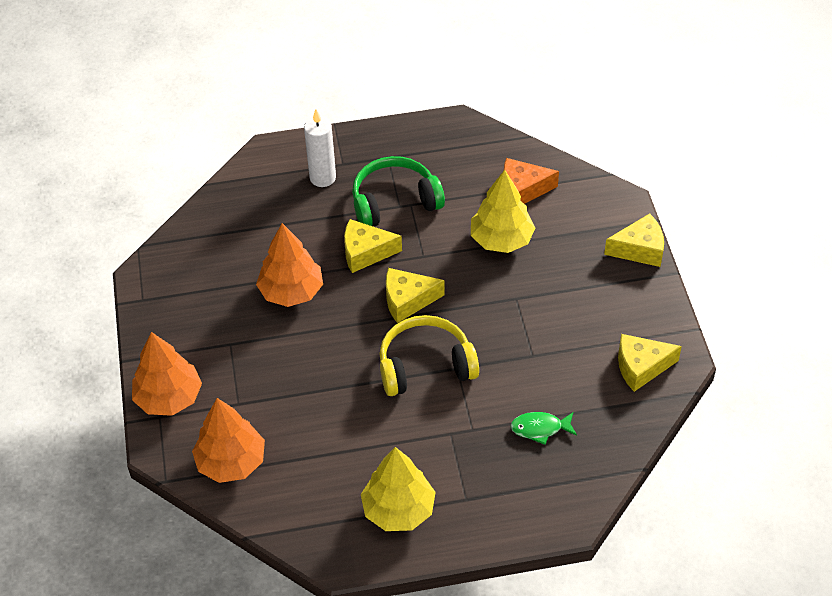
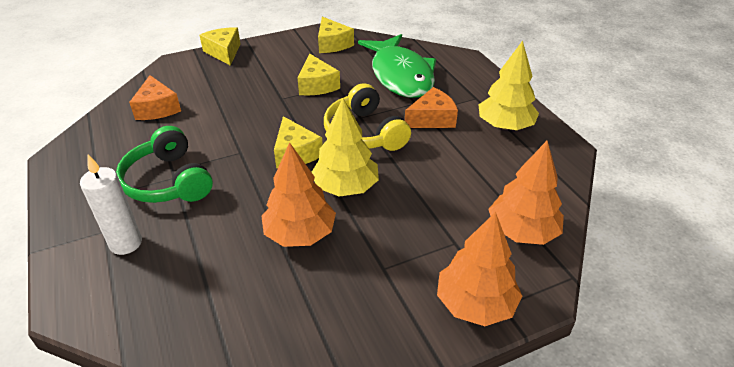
camera: 105 degrees left, 10 degrees down
(365, 252) = (239, 189): yellow cheese -> yellow cheese (317, 85)
(433, 438) = (432, 119): none -> orange cheese
(501, 240) = (217, 112): yellow tree -> yellow tree (346, 187)
(540, 428) = (400, 75): green fish -> green fish, size x2.46

